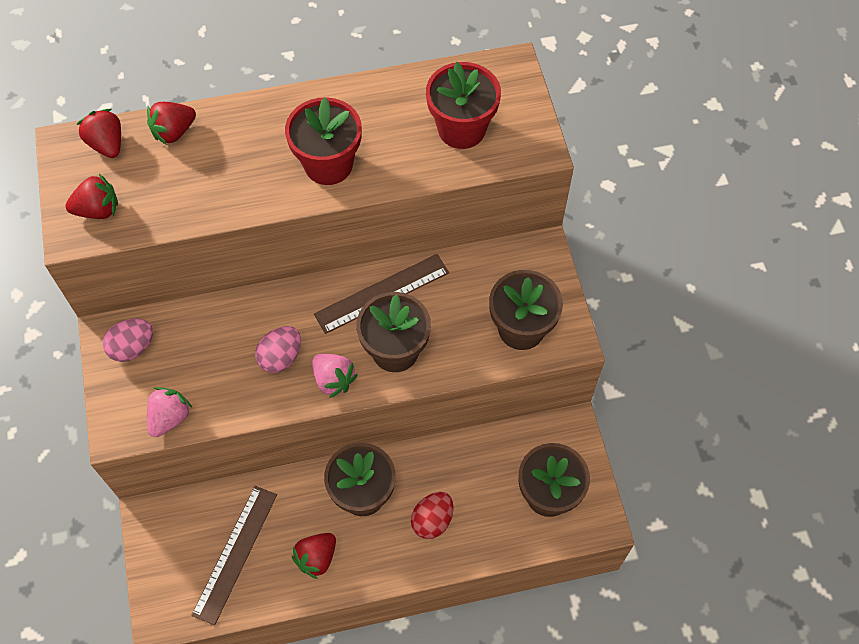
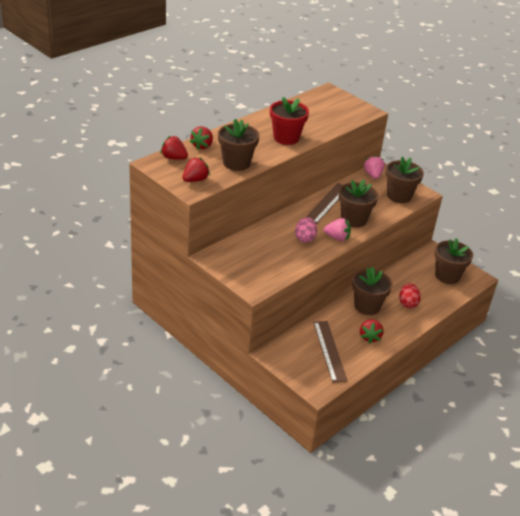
camera: 35 degrees left, 25 degrees down
(132, 348) = (229, 258): pink egg -> none
(170, 418) = (275, 276): pink strawberry -> pink strawberry (373, 175)
(194, 196) = (236, 163): none -> brown flower pot
(461, 129) = (330, 113): red flower pot -> none

